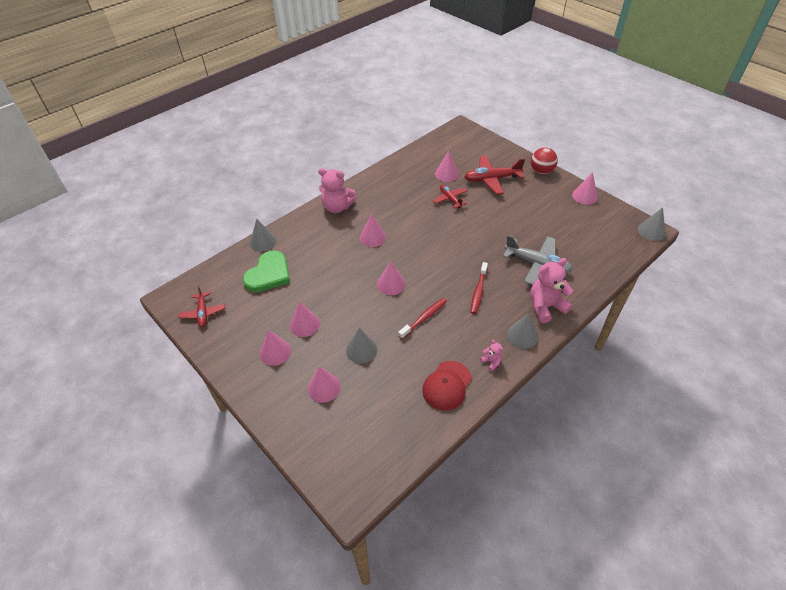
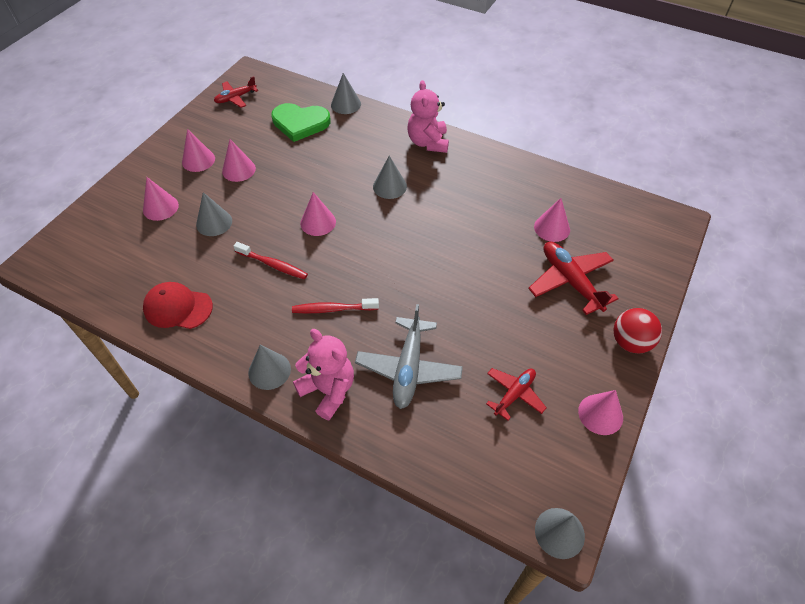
camera: 70 degrees right, 5 degrees up
(372, 237) = (389, 186): pink cone -> grey cone
(450, 199) = (499, 243): red plane -> red plane (514, 394)
(491, 362) = (219, 344): pink teddy bear -> none

